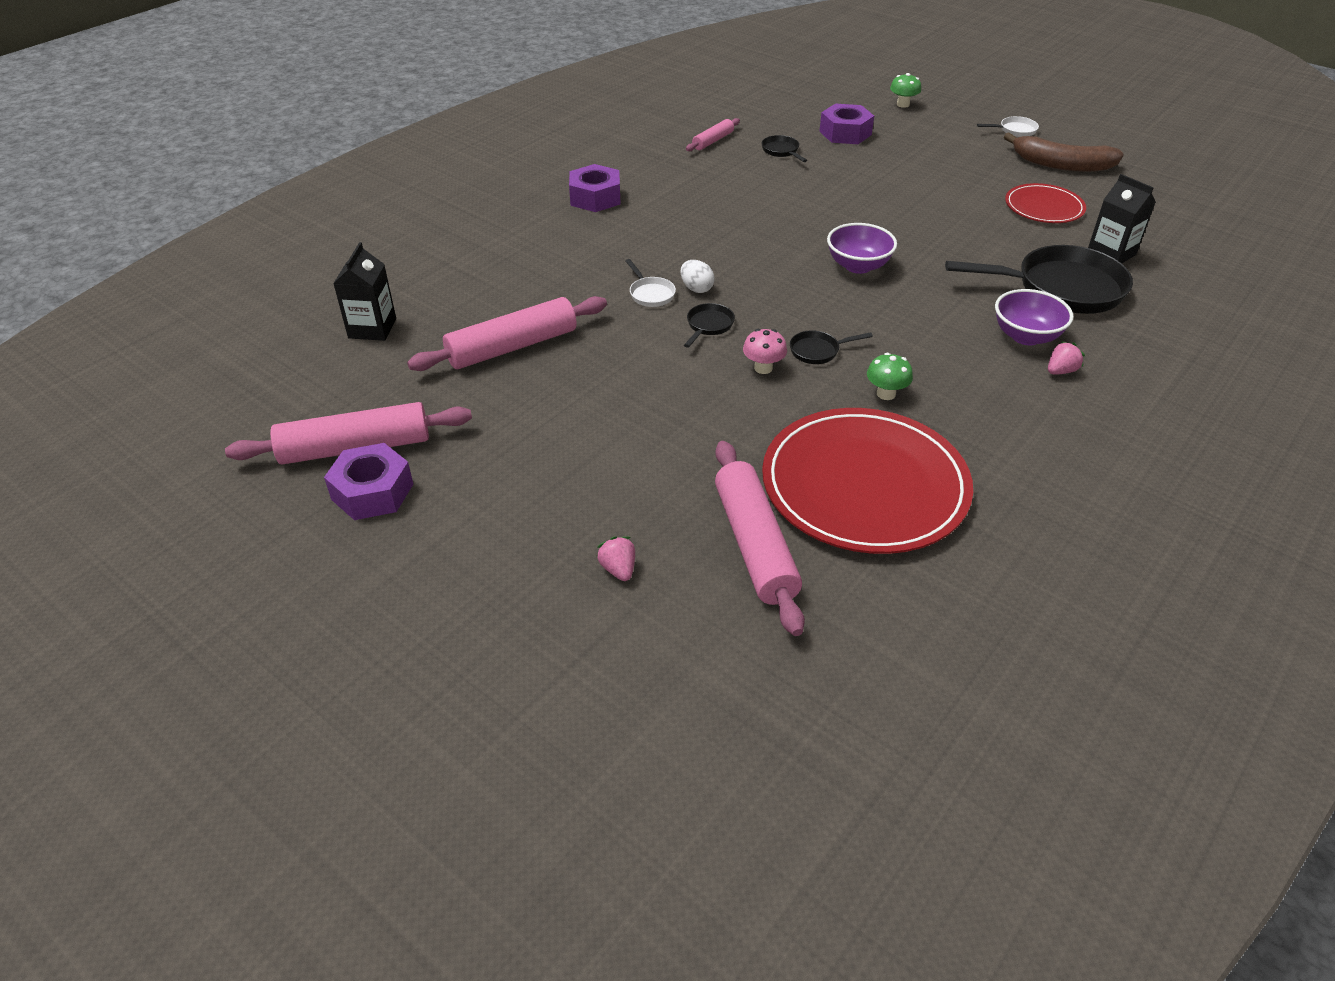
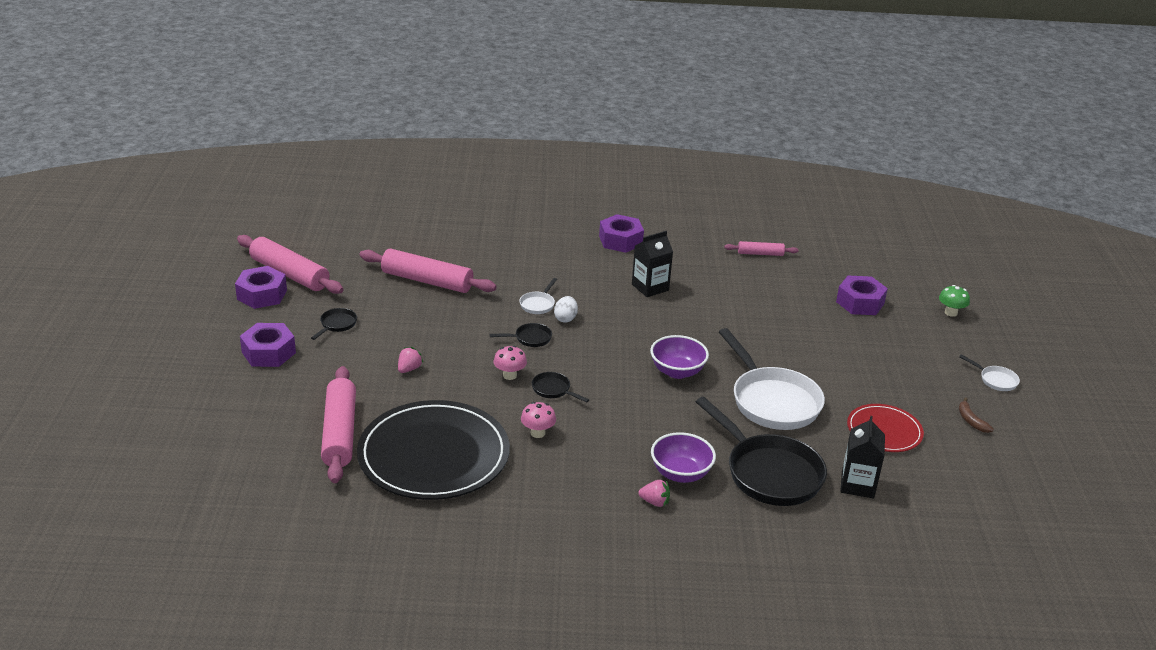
camera: 50 degrees right, 10 degrees down
(372, 328) = (392, 231): black carton -> black carton (650, 287)
(515, 539) = (268, 352): none -> purple nut
(618, 569) = (276, 394): pink strawberry -> pink strawberry (409, 369)
(754, 545) = (339, 433): pink rolling pin -> pink rolling pin turned 45 degrees counterclockwise
(781, 151) = (789, 286): black pan -> black pan (337, 325)
(864, 485) = (434, 455): red plate -> black plate
(886, 394) = (538, 433): green mushroom -> pink mushroom
(952, 238) = (772, 401): none -> white pan
(1061, 165) = (971, 421): brown banana -> brown banana, size x0.46

